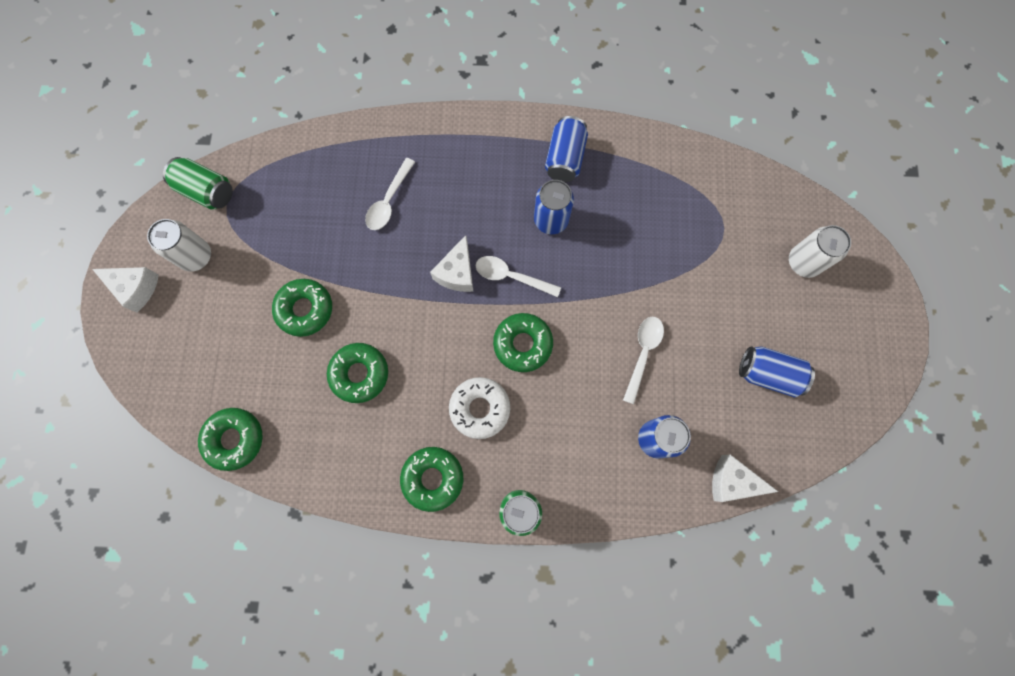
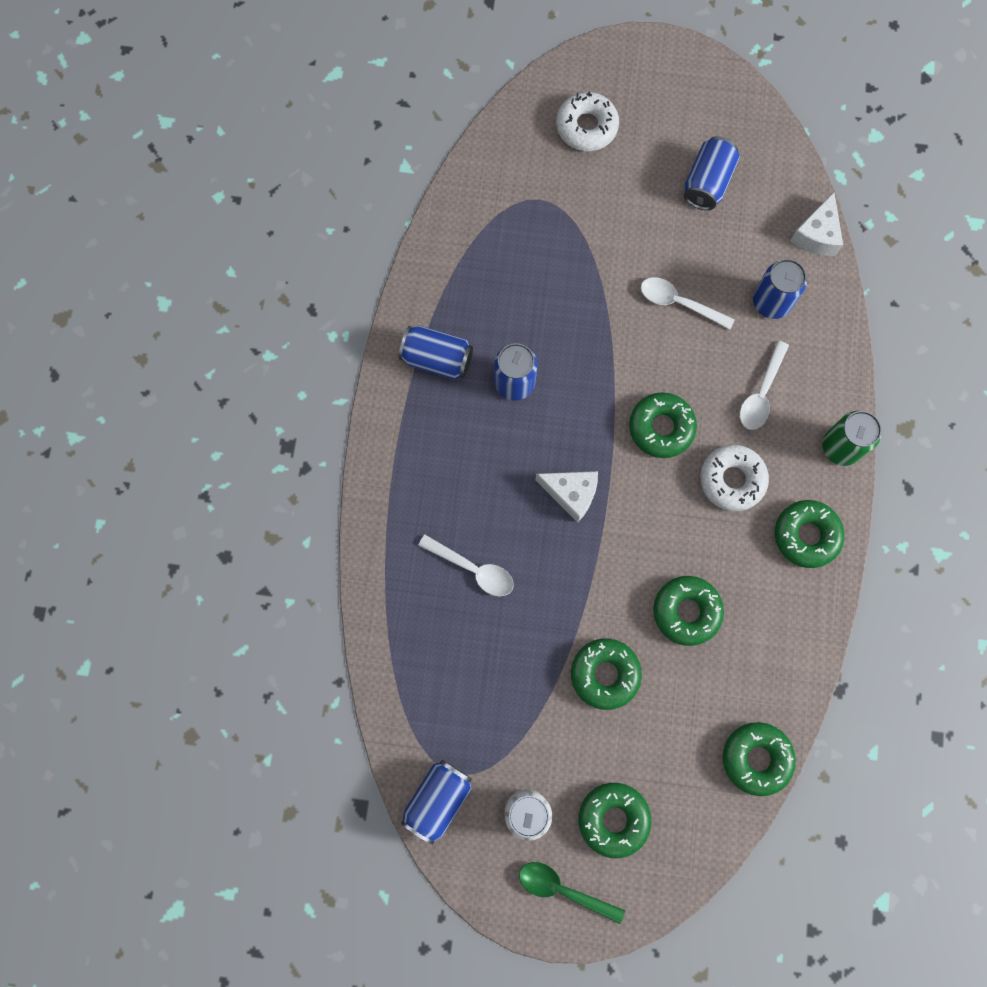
camera: 85 degrees left, 0 degrees up
(136, 288) = (563, 889): white cheese -> green spoon
(188, 323) = (613, 819): none -> green donut
(207, 191) = (438, 800): green can -> blue can
(511, 276) = (581, 433): white spoon -> white spoon (761, 393)
(803, 262) = (586, 127): white can -> white donut

